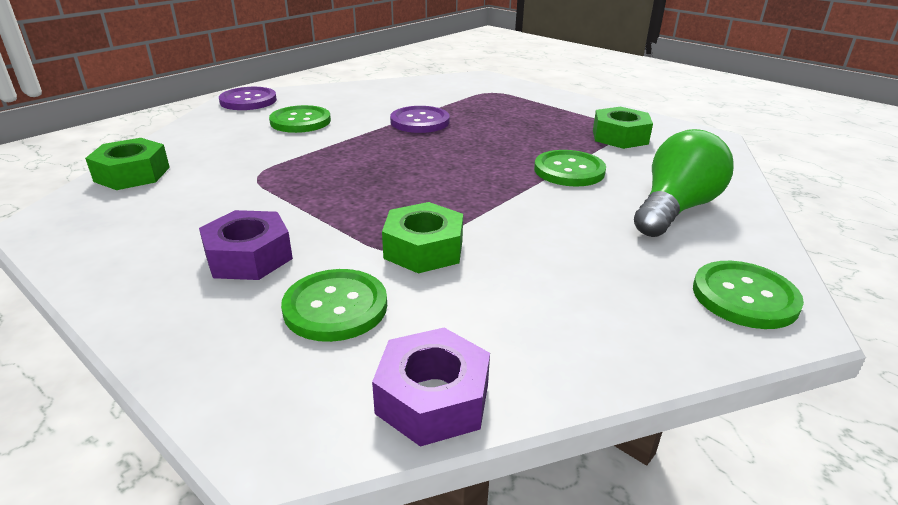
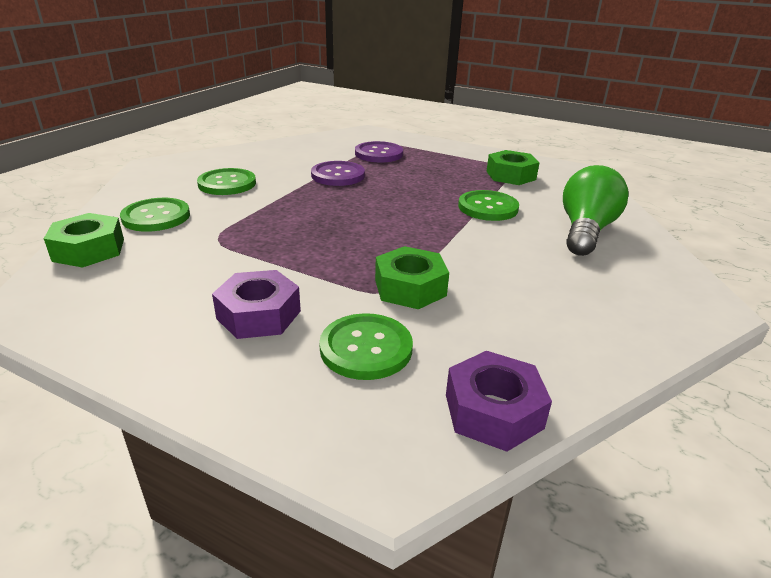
camera: 15 degrees left, 0 degrees up
(248, 101) = (162, 168): purple button -> purple button (378, 154)
(744, 297) = (672, 294): green button -> green button (156, 217)

